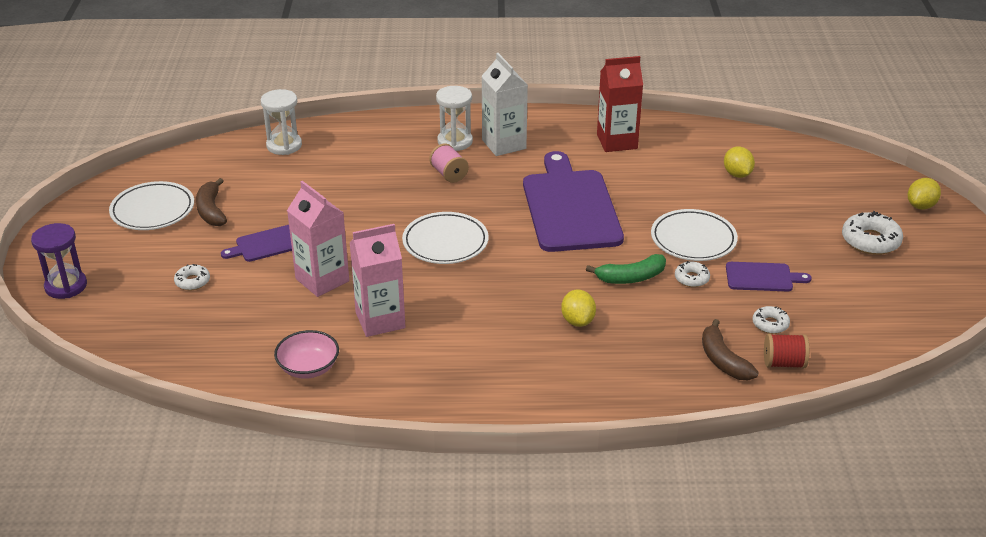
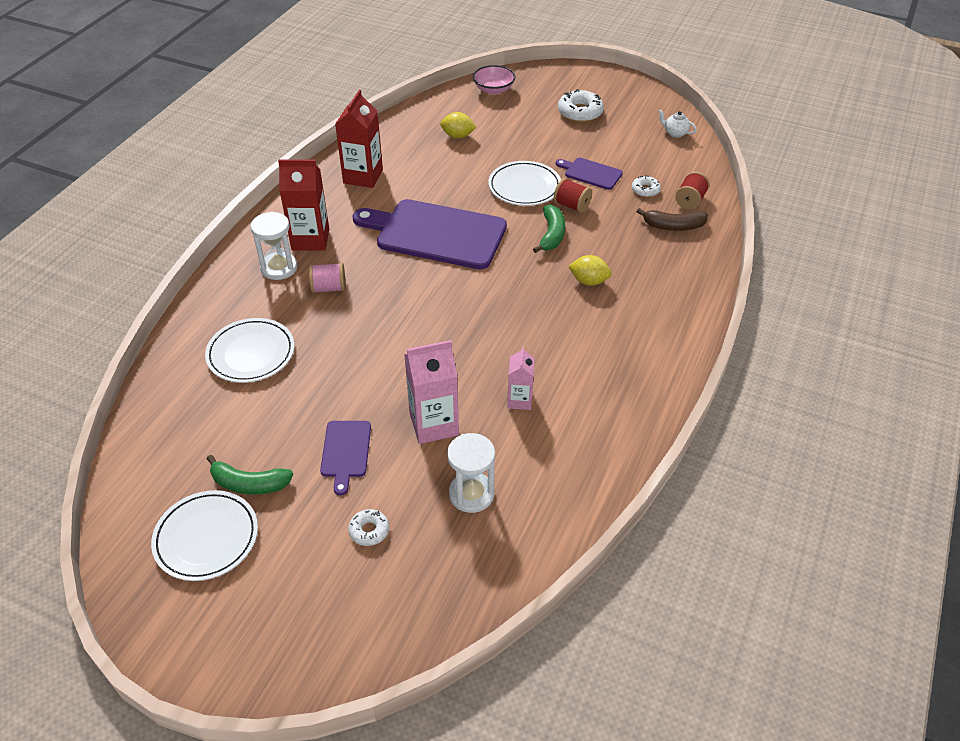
camera: 65 degrees left, 10 degrees up
(66, 286) = (298, 658): purple hourglass -> none
(211, 211) = (249, 484): brown banana -> green banana
(284, 145) = (175, 391): white hourglass -> white hourglass (471, 494)
(308, 368) = (561, 470): pink bowl -> pink bowl (493, 89)
(380, 320) = (520, 400): pink carton -> pink carton, size x0.59
(445, 242) = (432, 323): white plate -> white plate (251, 354)
(504, 144) = (310, 239): white carton -> red carton
(691, 278) = (571, 205): white donut -> red spool
(762, 277) = (591, 173): purple cutting board -> purple cutting board turned 90 degrees counterclockwise
(909, 322) = (675, 133): none -> white teapot
(921, 206) = (555, 77): yellow lemon -> none

